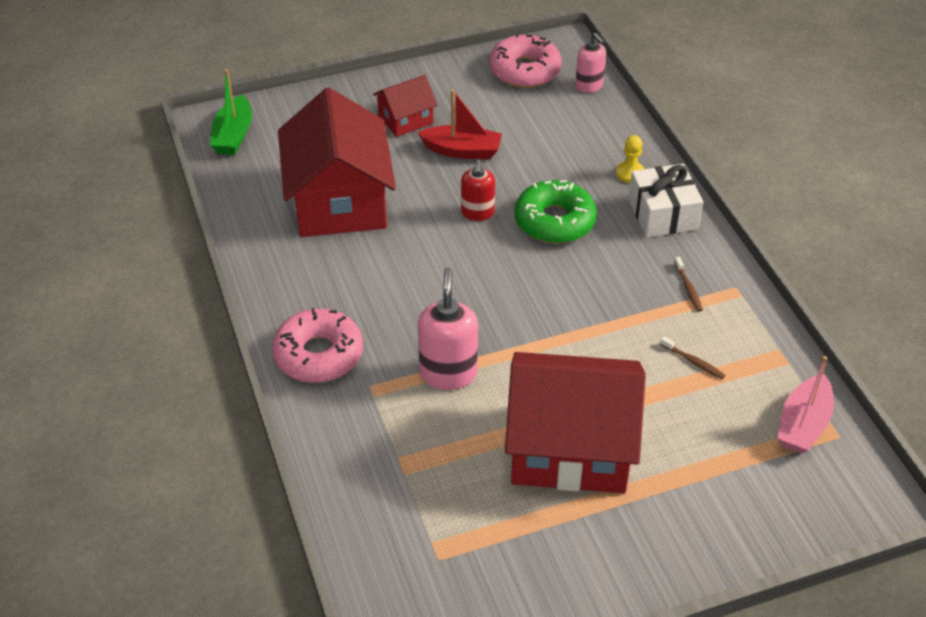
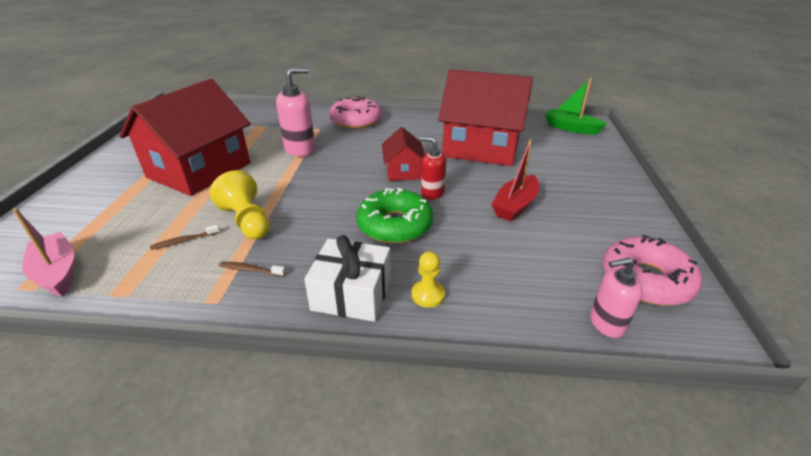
camera: 115 degrees right, 10 degrees down
(405, 120) = (570, 190): red house -> red house (403, 171)
(448, 373) = (300, 149): pink soap dispenser -> pink soap dispenser turned 60 degrees counterclockwise
(629, 332) = (247, 221): none -> yellow pawn

